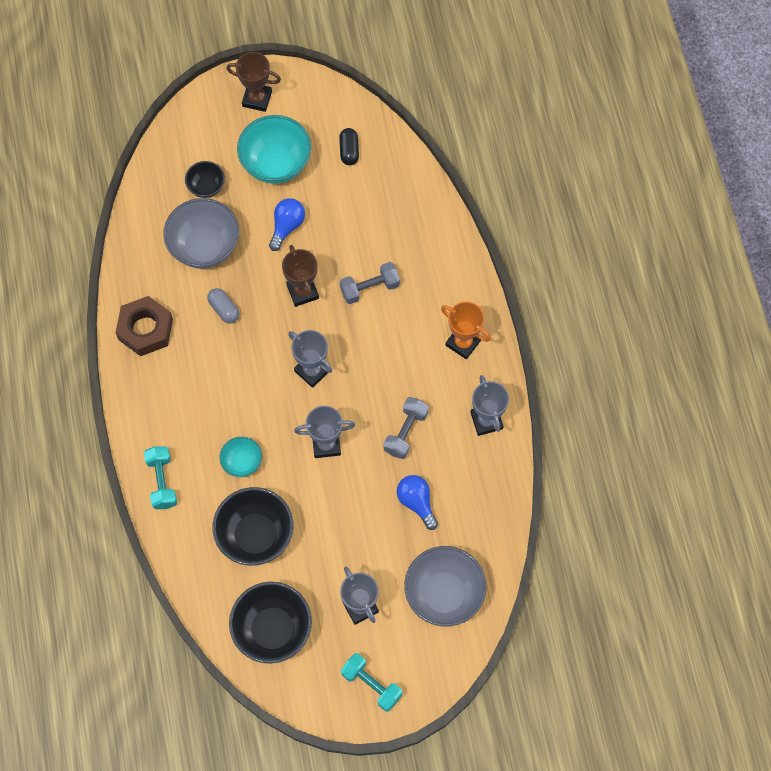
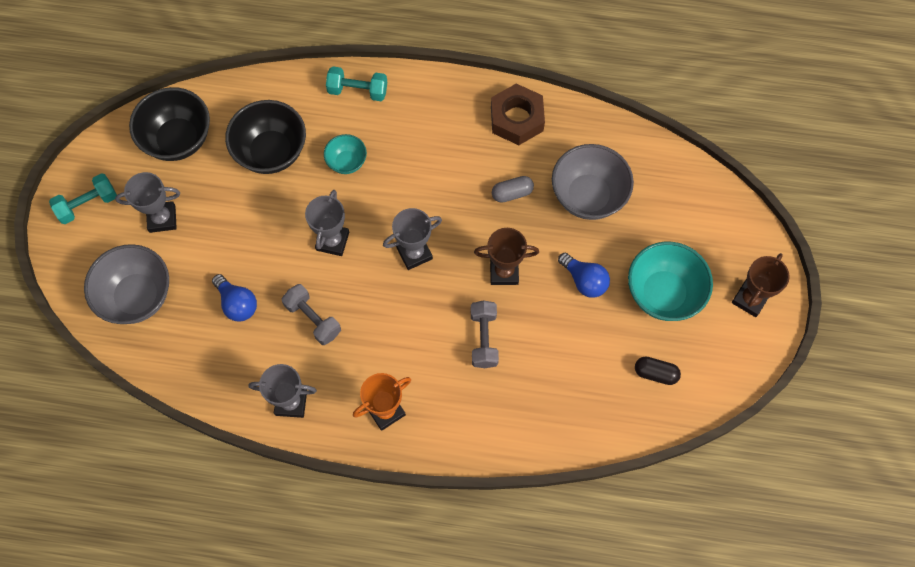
camera: 110 degrees right, 0 degrees up
(206, 187) = (657, 218): black bowl -> none
(416, 502) = (237, 303): blue light bulb -> blue light bulb turned 60 degrees clockwise

